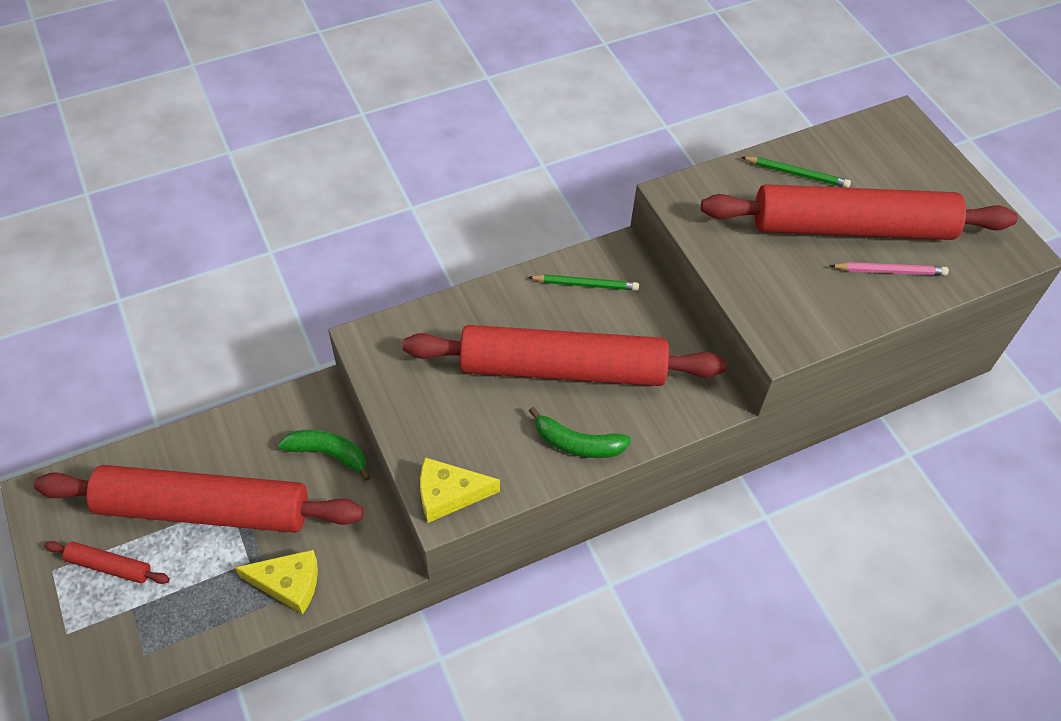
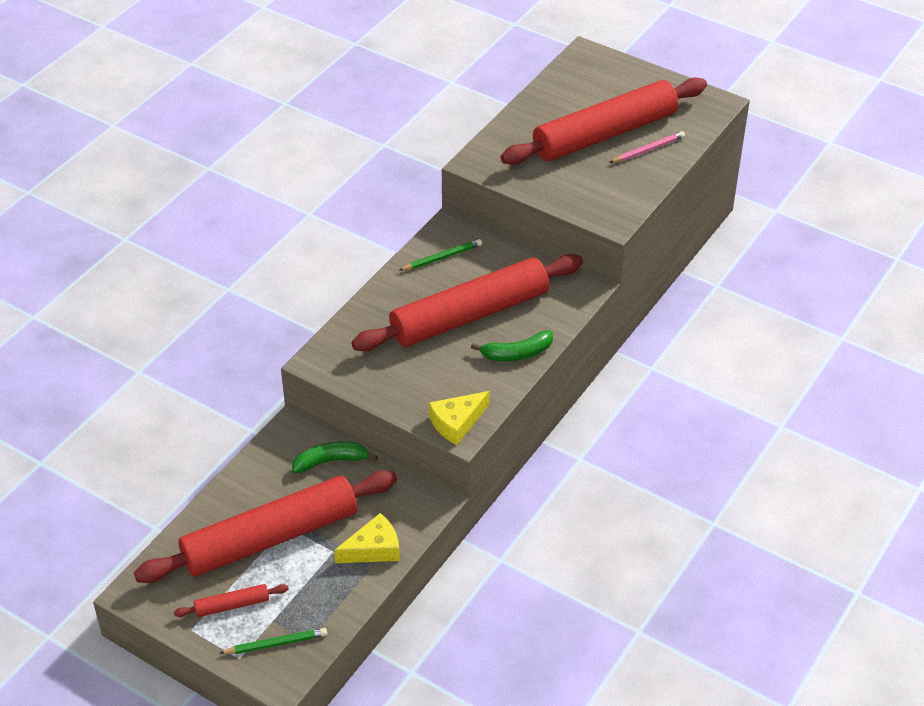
camera: 30 degrees left, 10 degrees down
(797, 174) = (544, 116): green pencil -> green pencil (276, 643)

